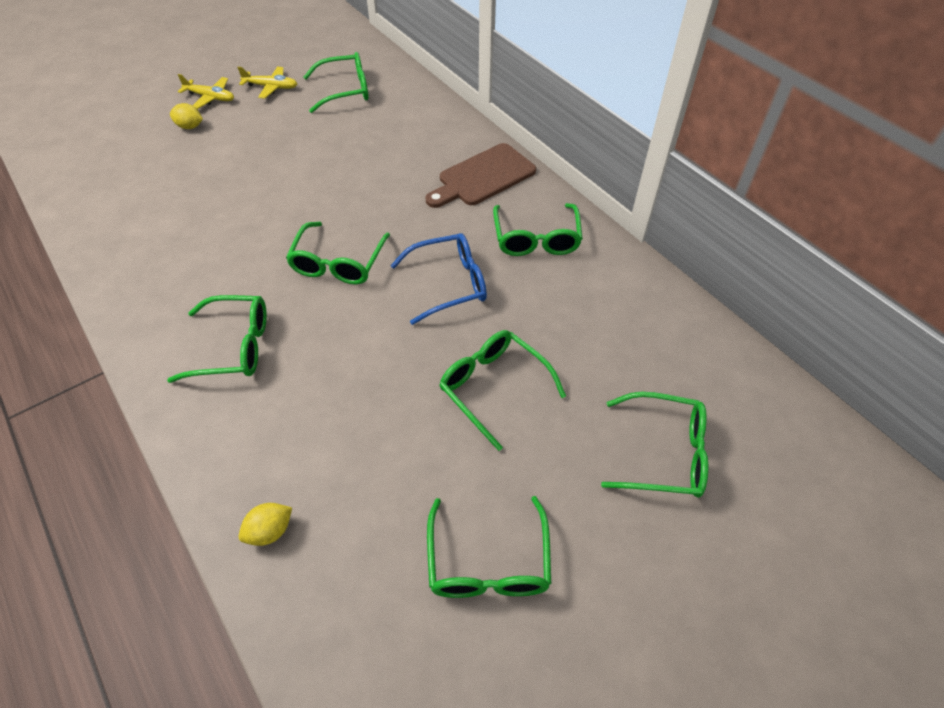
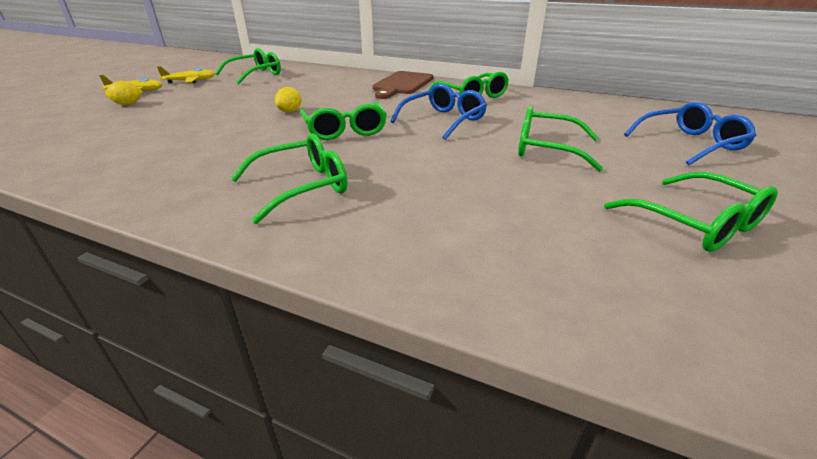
camera: 30 degrees left, 20 degrees down
(270, 531) = (498, 280): yellow lemon -> yellow lemon (290, 111)
(664, 453) = (690, 144): green glasses -> blue glasses

